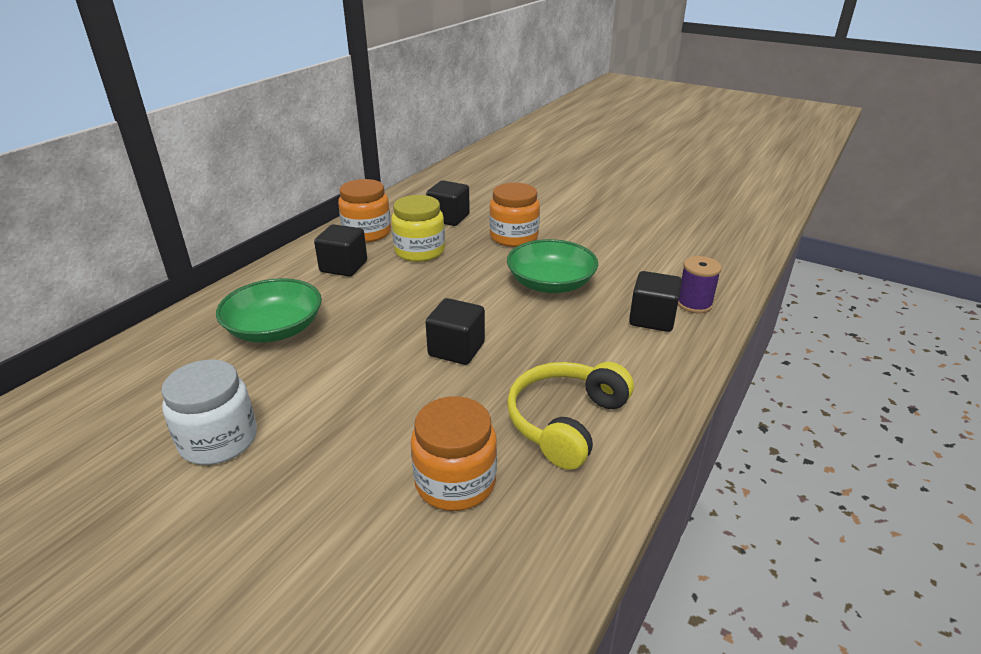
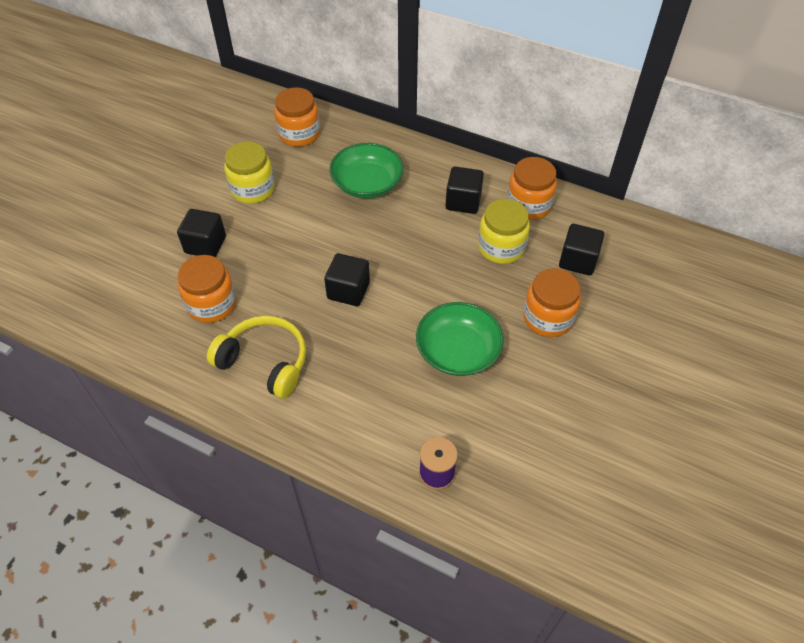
camera: 85 degrees right, 20 degrees up
(122, 388) = (299, 134): none -> orange jar
(219, 440) = (252, 189): white jar -> yellow jar
(652, 319) = (405, 432): black cube -> black cube (205, 245)

